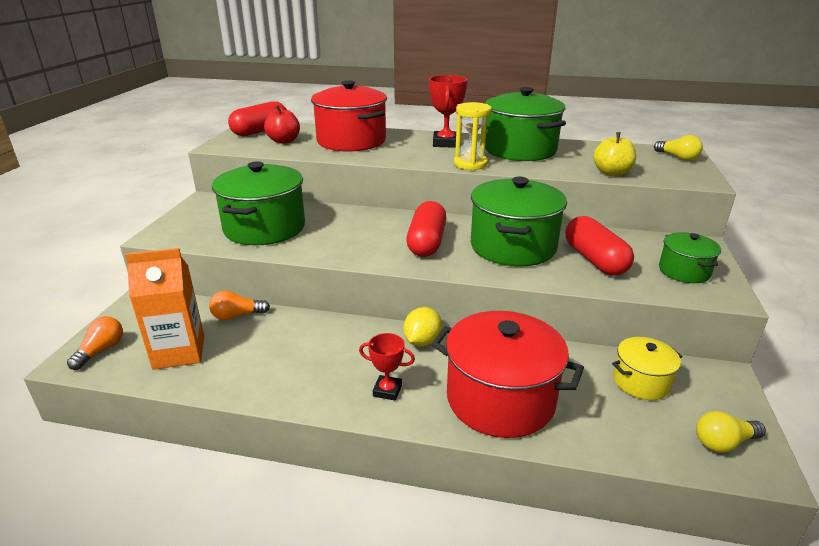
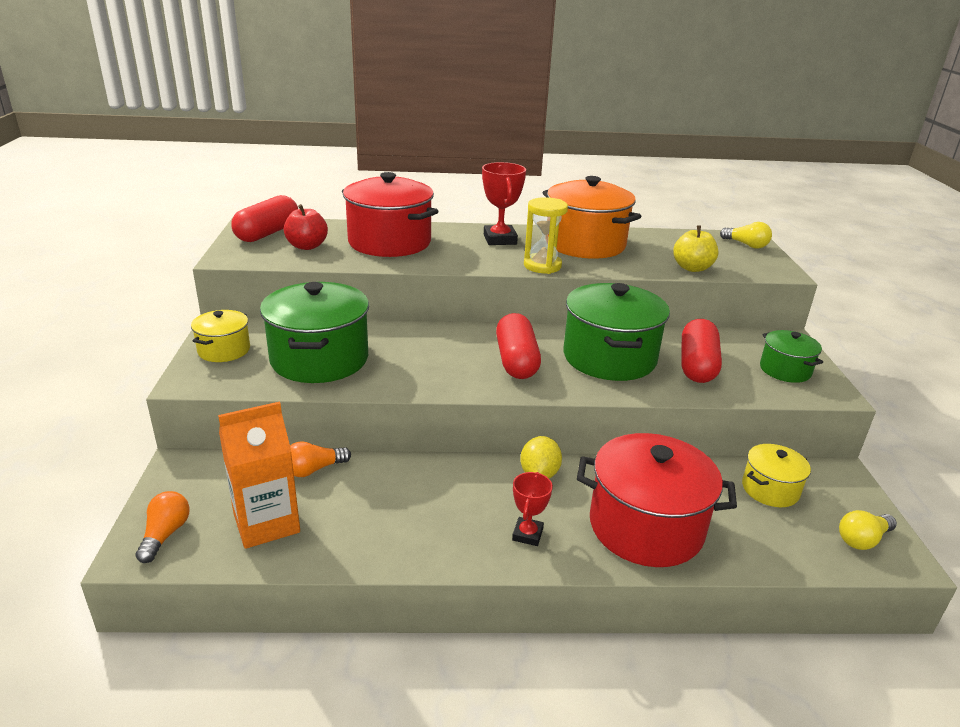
camera: 15 degrees left, 0 degrees up
(197, 216) = (224, 350): none -> yellow pot
(387, 390) = (527, 534): red trophy -> red trophy turned 75 degrees counterclockwise
(520, 150) = (585, 244): green pot -> orange pot
(594, 260) = (697, 365): red capsule -> red capsule turned 45 degrees clockwise

